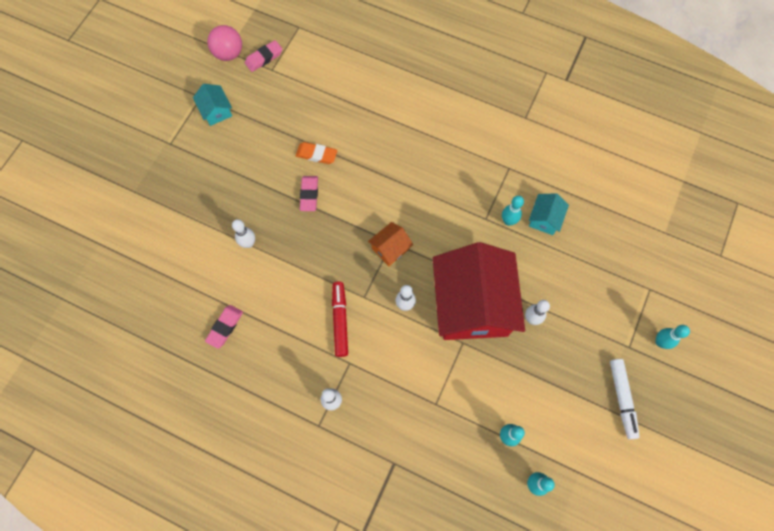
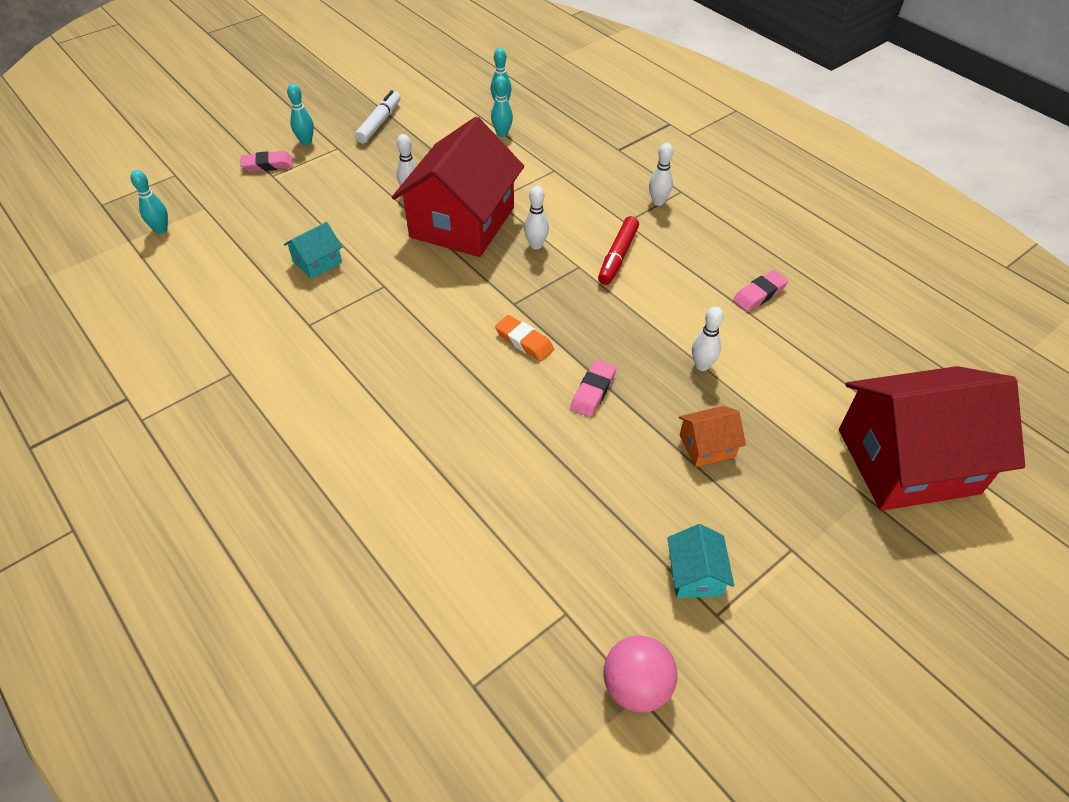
camera: 155 degrees left, 20 degrees down
(110, 224) = (907, 461): none -> red house
(264, 58) = (570, 644): pink eraser -> pink eraser (268, 165)
(316, 155) = (556, 439): orange eraser -> orange eraser (524, 341)
(390, 248) = (519, 298): orange house -> orange house (707, 446)
(508, 221) = (360, 274): turquoise bowling pin -> turquoise bowling pin (161, 229)

